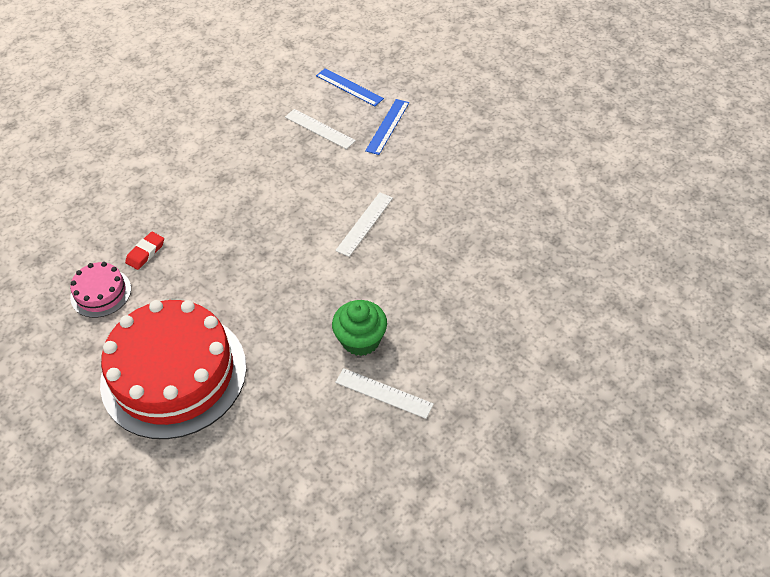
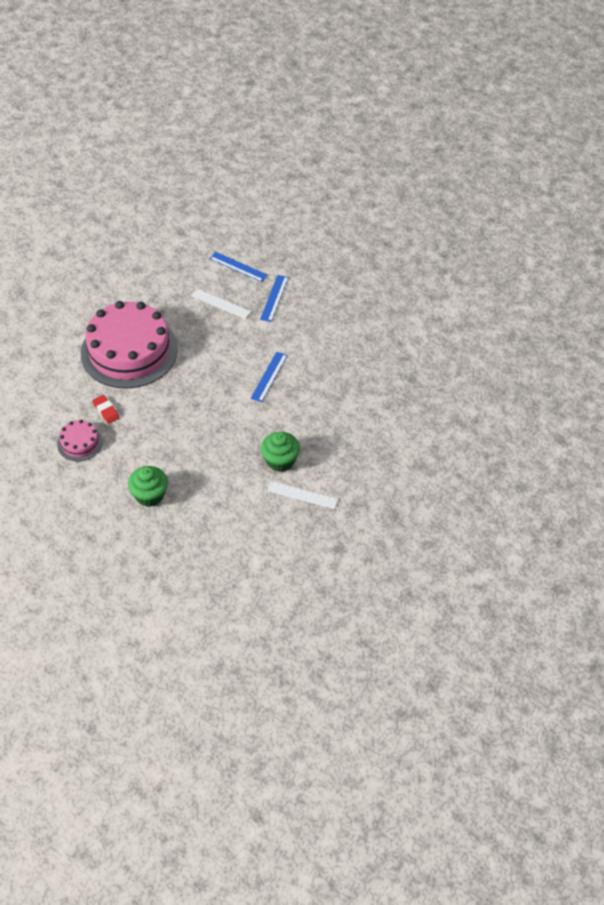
camera: 10 degrees left, 0 degrees up
(145, 252) = (106, 411): red eraser -> red eraser turned 60 degrees counterclockwise
(173, 374) = (149, 495): red cake -> green cupcake
(193, 179) = (129, 351): none -> pink cake
(365, 224) = (269, 376): white ruler -> blue ruler

